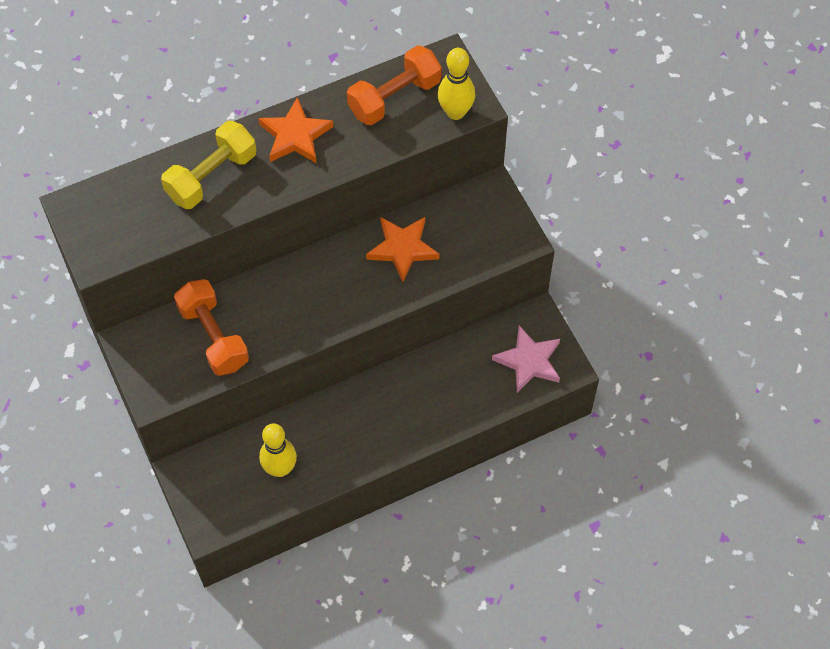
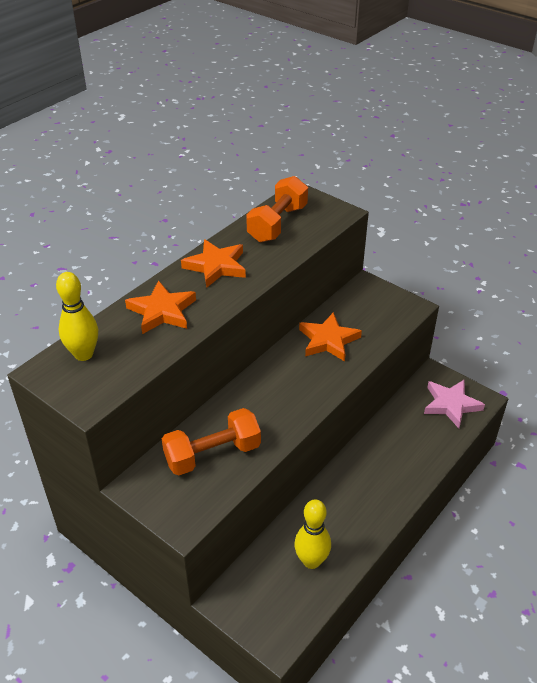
camera: 25 degrees left, 20 degrees down
(211, 176) = (162, 311): yellow dumbbell -> orange star
(213, 336) = (212, 454): orange dumbbell -> orange dumbbell turned 60 degrees counterclockwise
(455, 112) = (329, 219): yellow bowling pin -> yellow bowling pin (83, 354)

